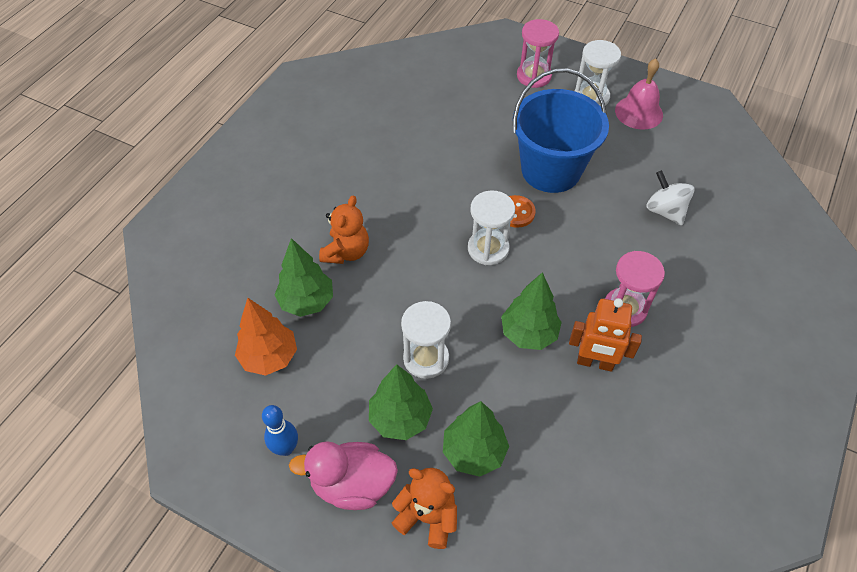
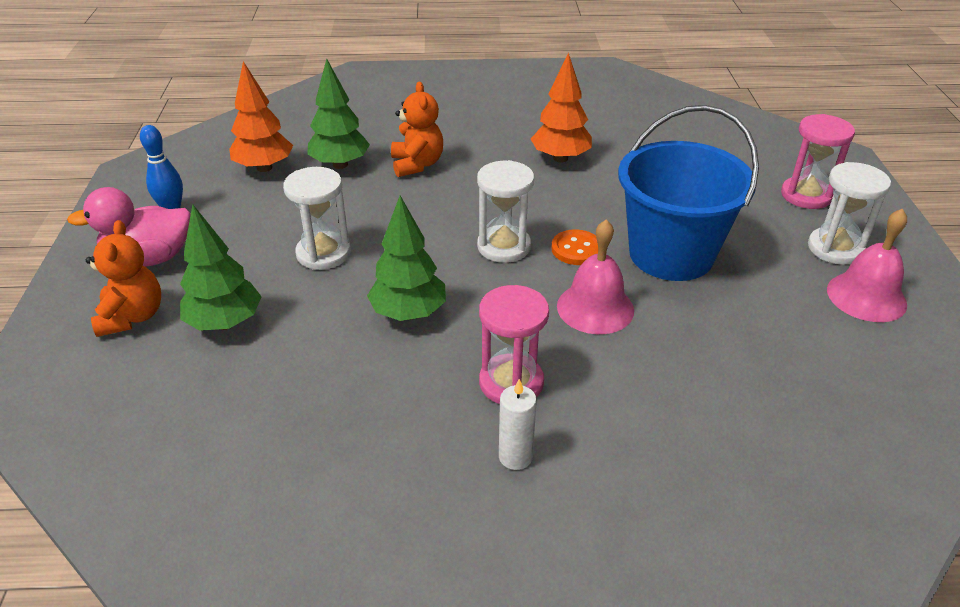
camera: 60 degrees right, 15 degrees down
(346, 252) = (417, 164): orange teddy bear -> orange teddy bear turned 90 degrees counterclockwise
(352, 485) = (149, 258): pink duck -> pink duck turned 75 degrees counterclockwise
(400, 418) = (240, 262): green tree -> none
(403, 166) = (560, 158): none -> orange tree
(580, 234) = (595, 308): none -> pink bell
(595, 363) = (406, 380): orange robot -> none
(665, 211) = (716, 373): white spinning top -> none
(685, 335) = (515, 457): none -> white candle

